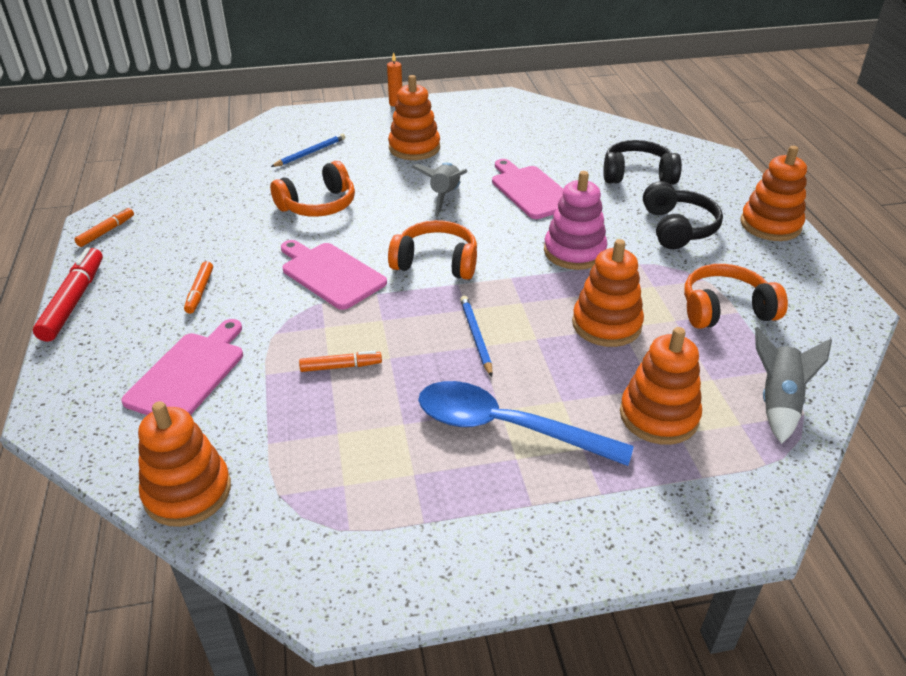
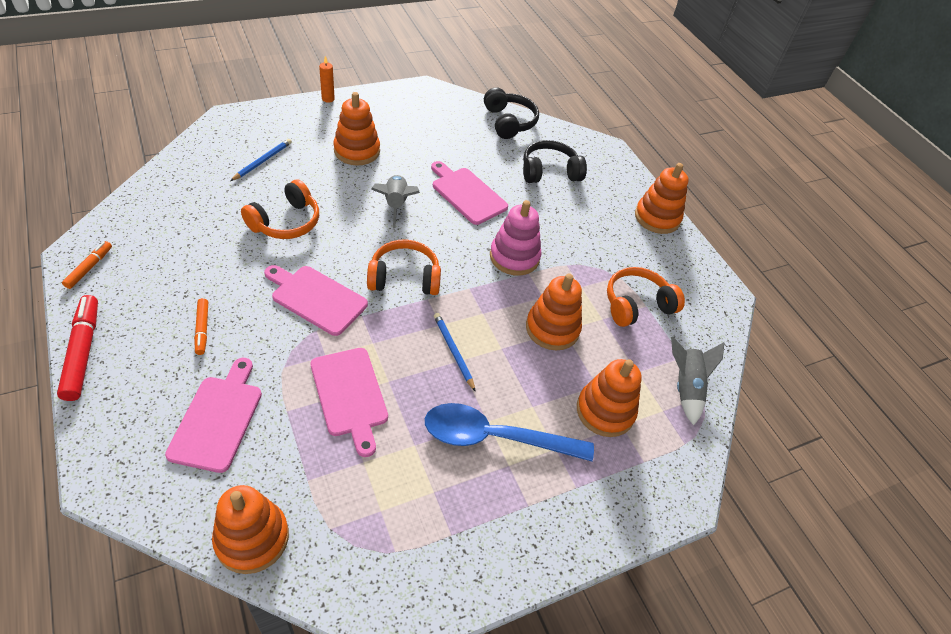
camera: 20 degrees left, 10 degrees up
(341, 366) = (350, 395): orange marker -> pink cutting board
(678, 228) = (589, 226): black headphones -> black headphones (509, 122)

